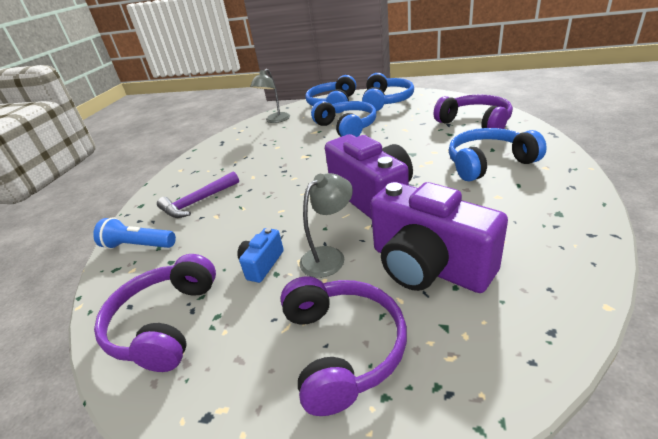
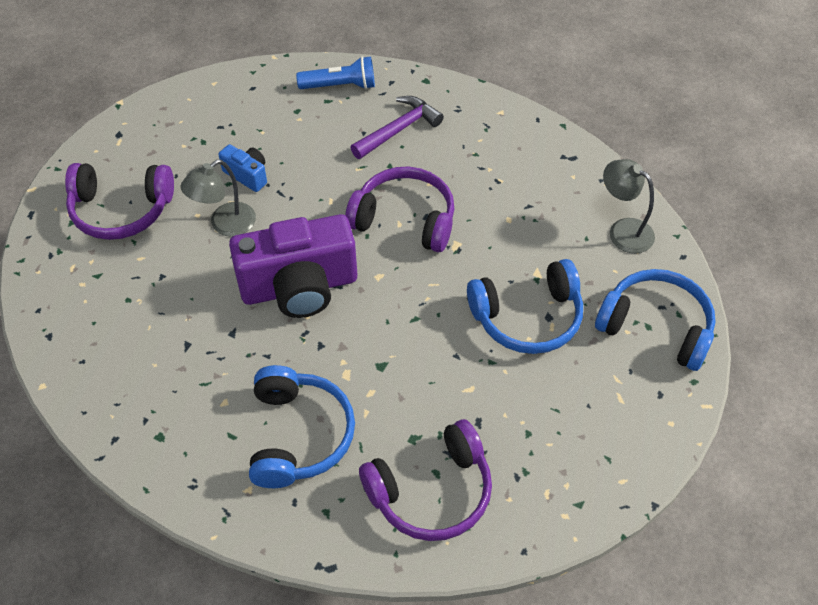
camera: 100 degrees right, 20 degrees up
(138, 246) = (340, 86): blue flashlight -> blue flashlight turned 60 degrees clockwise
(165, 323) = (216, 111): purple headphones -> purple headphones (405, 219)
(197, 202) = (399, 129): purple hammer -> purple hammer turned 75 degrees clockwise
(329, 256) = (225, 225): grey lamp -> grey lamp turned 75 degrees clockwise
(386, 101) = (618, 411): blue headphones -> none
(428, 266) = (163, 291): purple camera -> none

